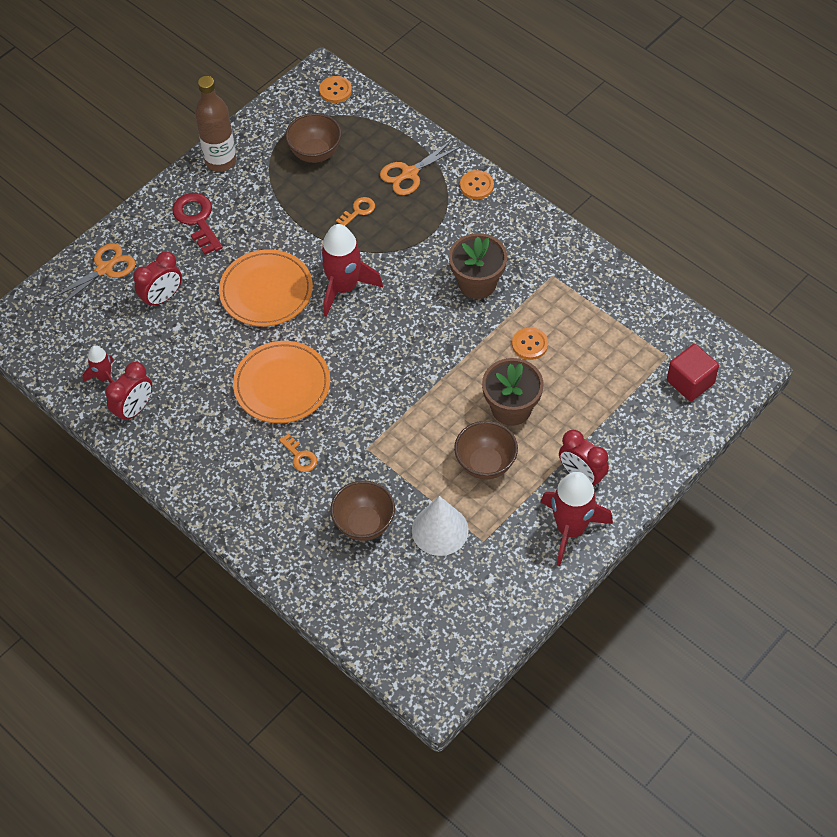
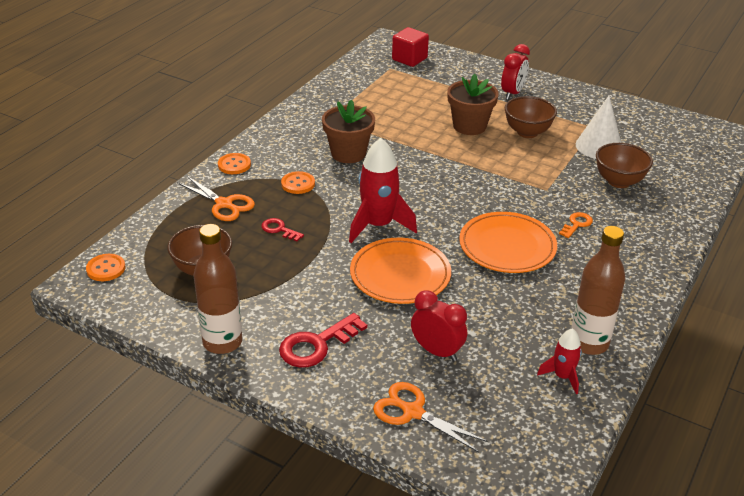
camera: 105 degrees left, 20 degrees down
(134, 409) = (589, 343): red clock -> brown bottle
(358, 211) = (279, 229): orange key -> red key
(530, 344) = (403, 123): orange button -> orange button (298, 184)
(570, 529) = (560, 94): red rocket -> none

